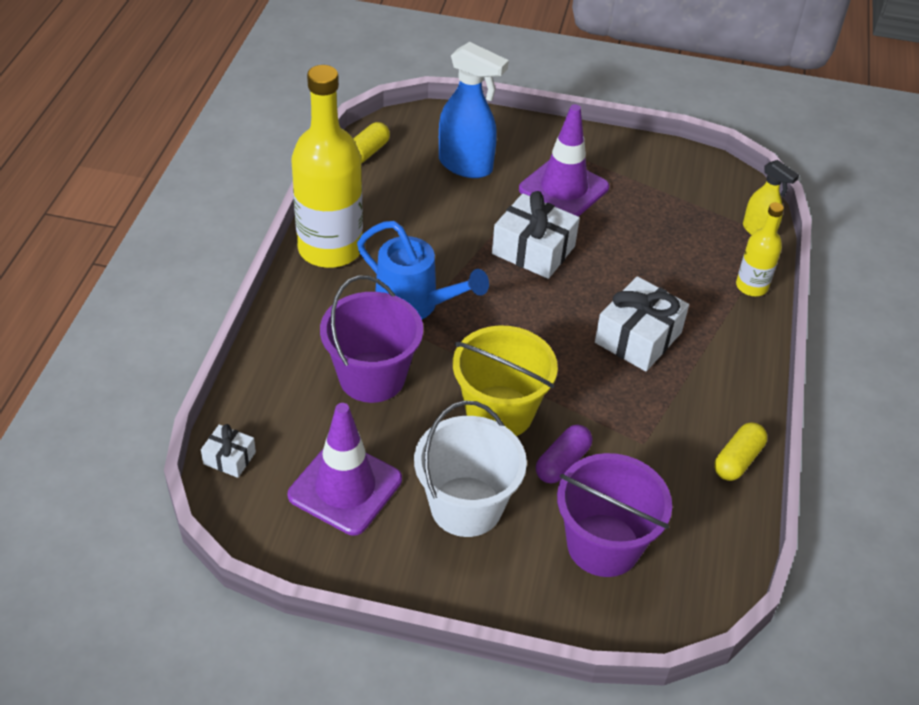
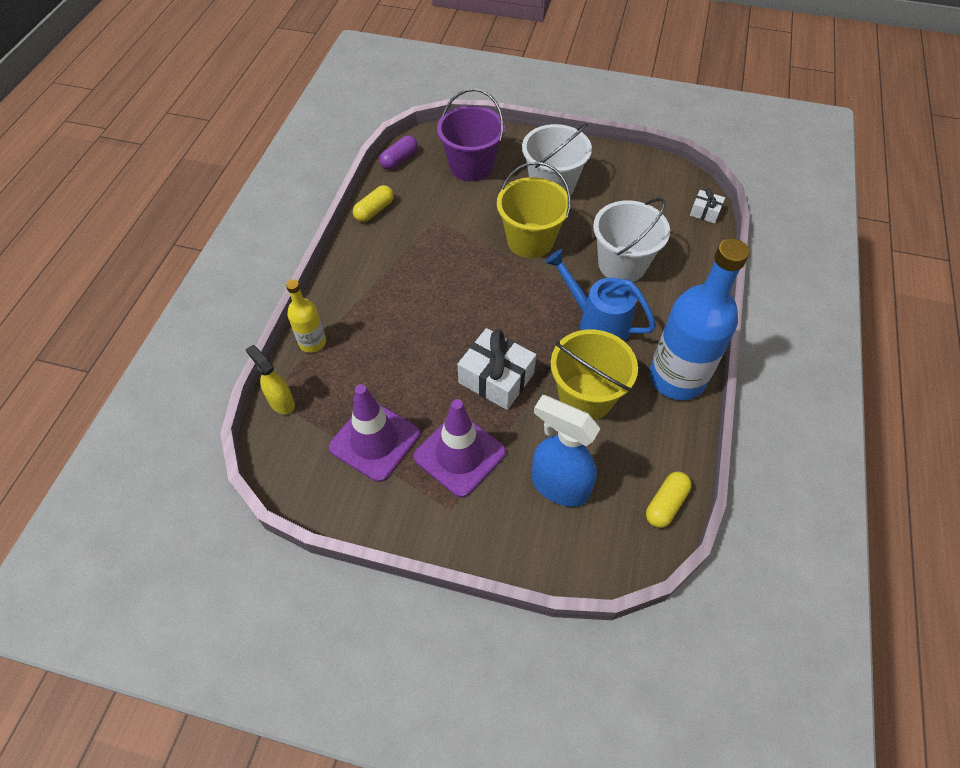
camera: 175 degrees left, 10 degrees up
(330, 248) = (677, 378): yellow bottle -> blue bottle
(345, 487) = (628, 196): purple traffic cone -> purple traffic cone (374, 441)
(372, 377) = (622, 264): purple bucket -> white bucket
(434, 233) = (586, 397): none -> yellow bucket
(562, 462) = (490, 209): purple capsule -> purple capsule (399, 160)
(638, 337) = (420, 295): white gift -> none

